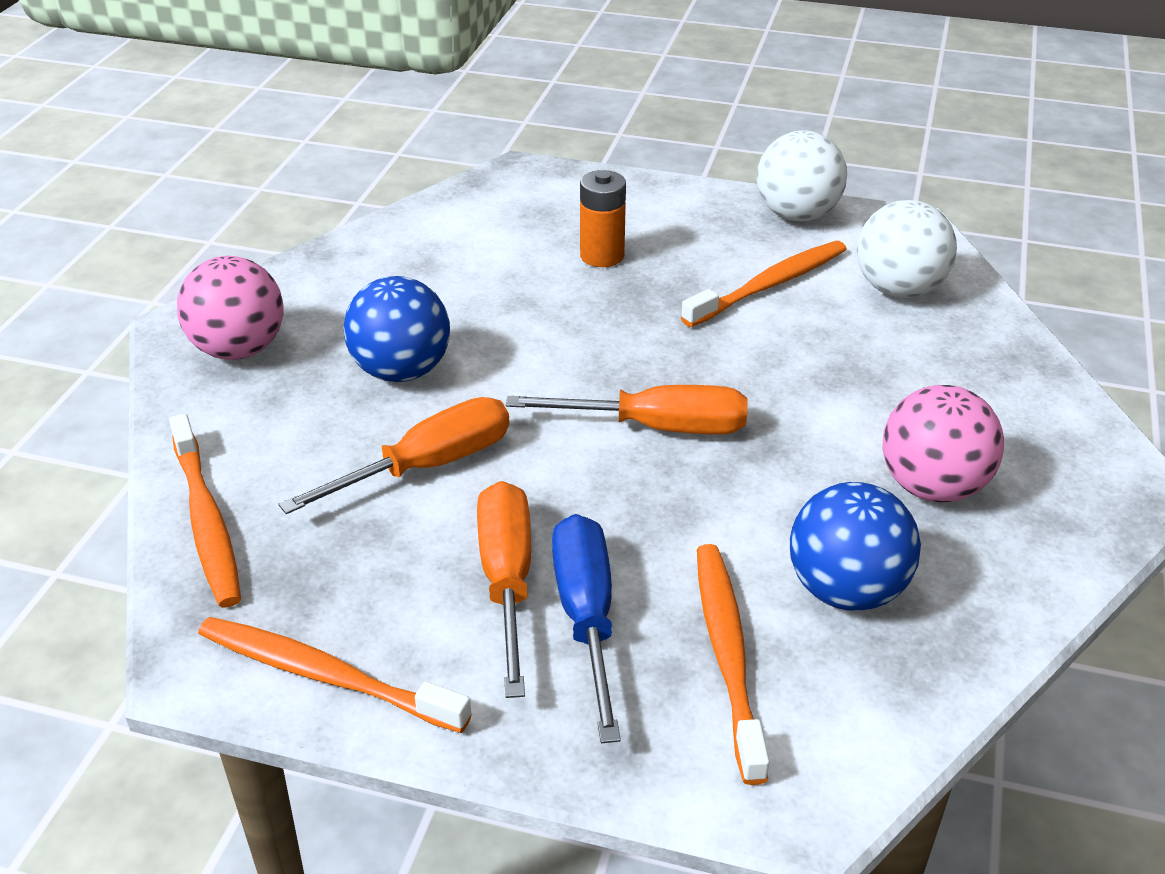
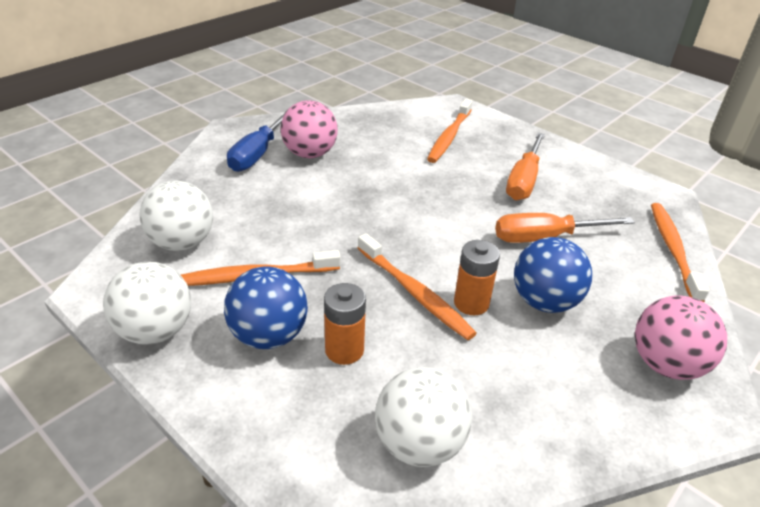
camera: 155 degrees left, 0 degrees up
(324, 675) = (611, 175): orange toothbrush -> orange toothbrush (415, 293)
(481, 219) = (419, 443): none -> white ball
(494, 339) = (471, 303): none -> orange battery
(586, 617) = (496, 160): blue screwdriver -> blue screwdriver (258, 154)
(657, 427) = (409, 216): orange screwdriver -> none
(846, 590) = (387, 138): blue ball -> blue ball (269, 335)

